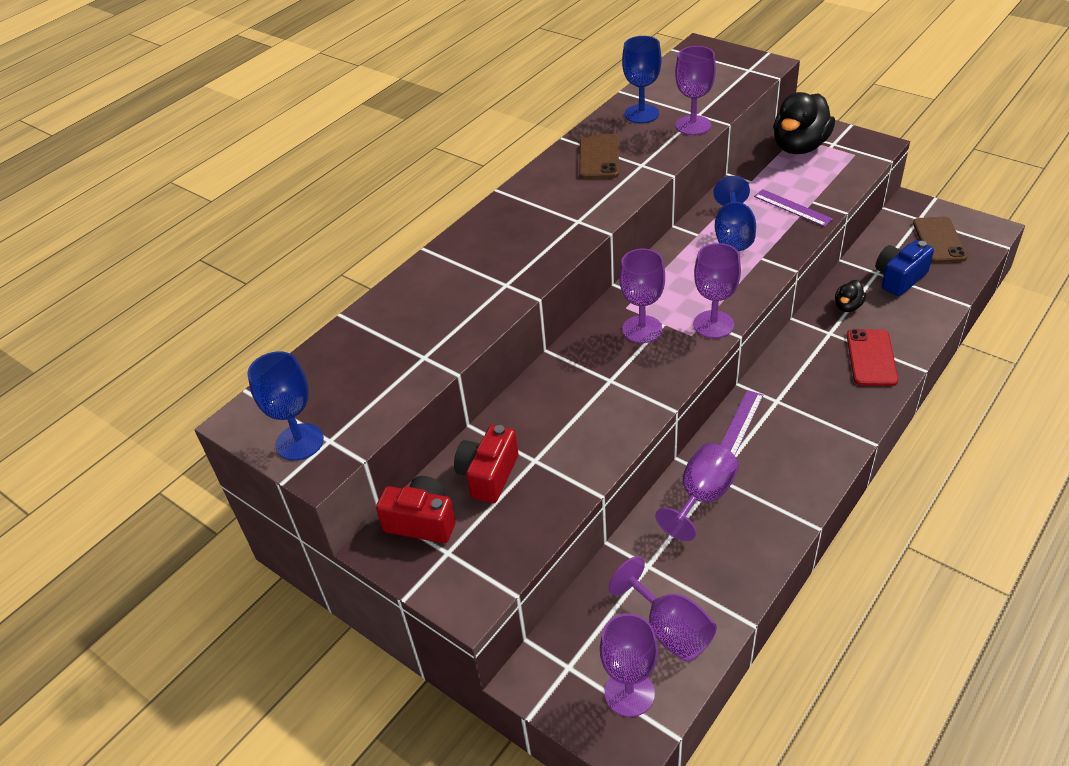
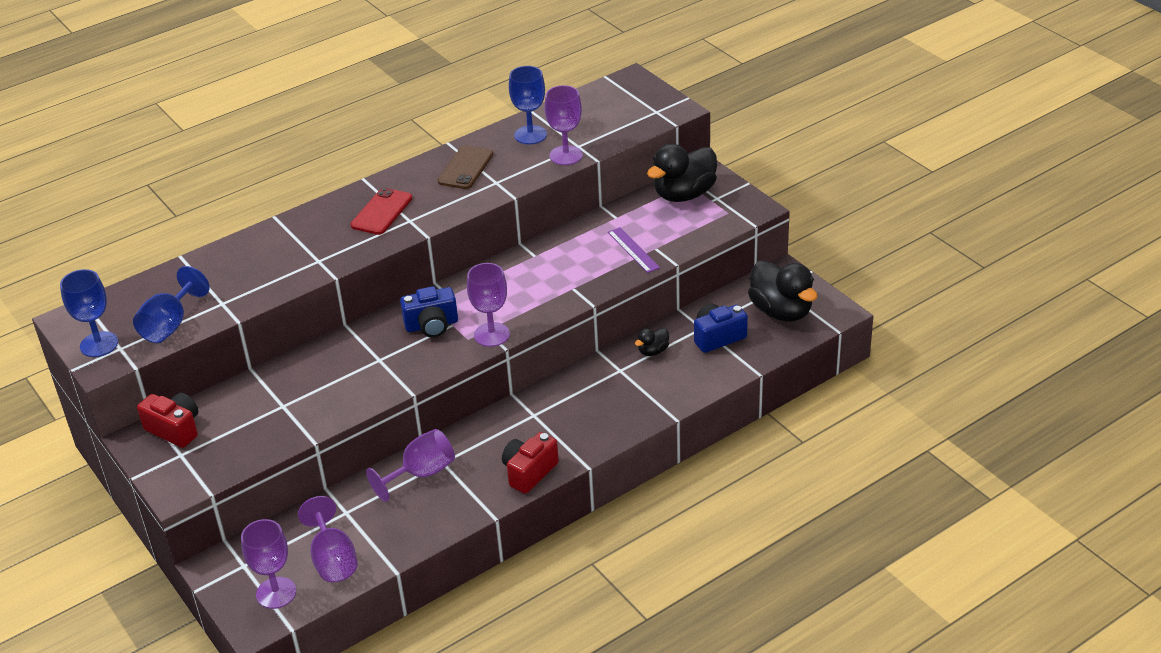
camera: 15 degrees right, 5 degrees down
(488, 475) = (242, 408): red camera -> red camera (529, 472)
(642, 329) = (432, 325): purple goblet -> blue camera
(733, 234) = (564, 262): blue goblet -> blue goblet (170, 325)
(740, 424) = (490, 426): purple ruler -> none
(871, 358) = (639, 399): red phone -> red phone (382, 212)
(939, 240) = (781, 311): brown phone -> black duck

